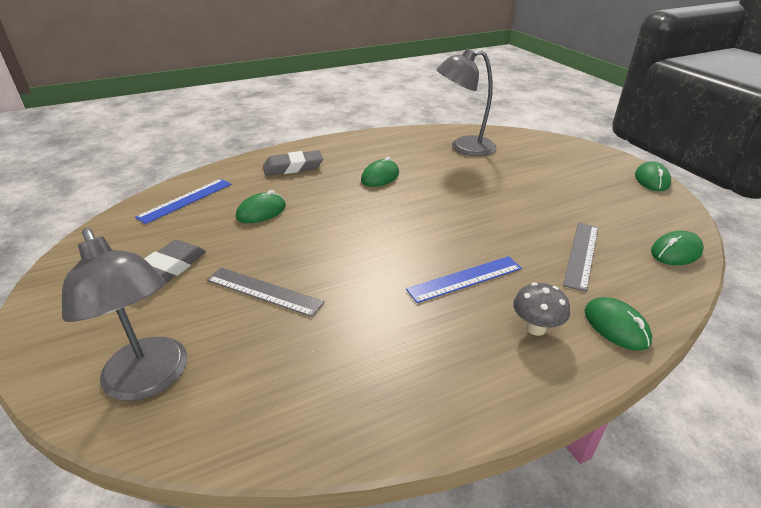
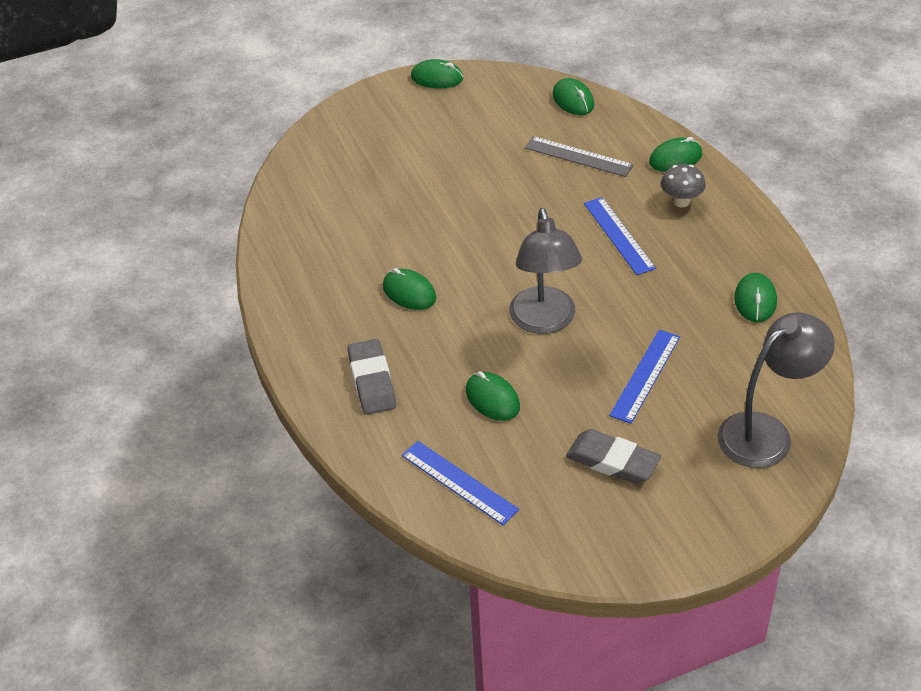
camera: 85 degrees left, 10 degrees up
(264, 291) = (645, 375): grey ruler -> blue ruler
(366, 386) = (755, 300): none -> green mouse
(464, 147) = (332, 211): grey lamp -> grey lamp (544, 321)

